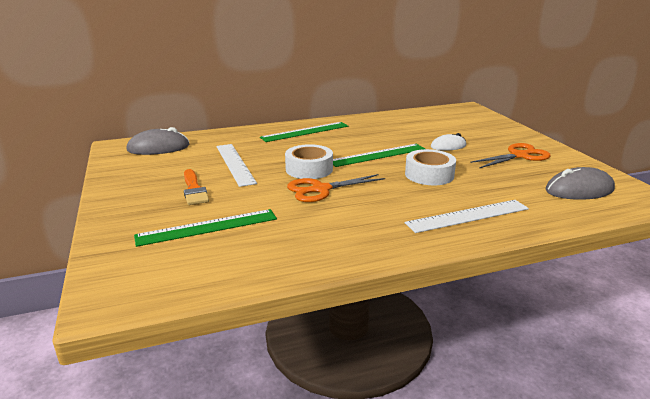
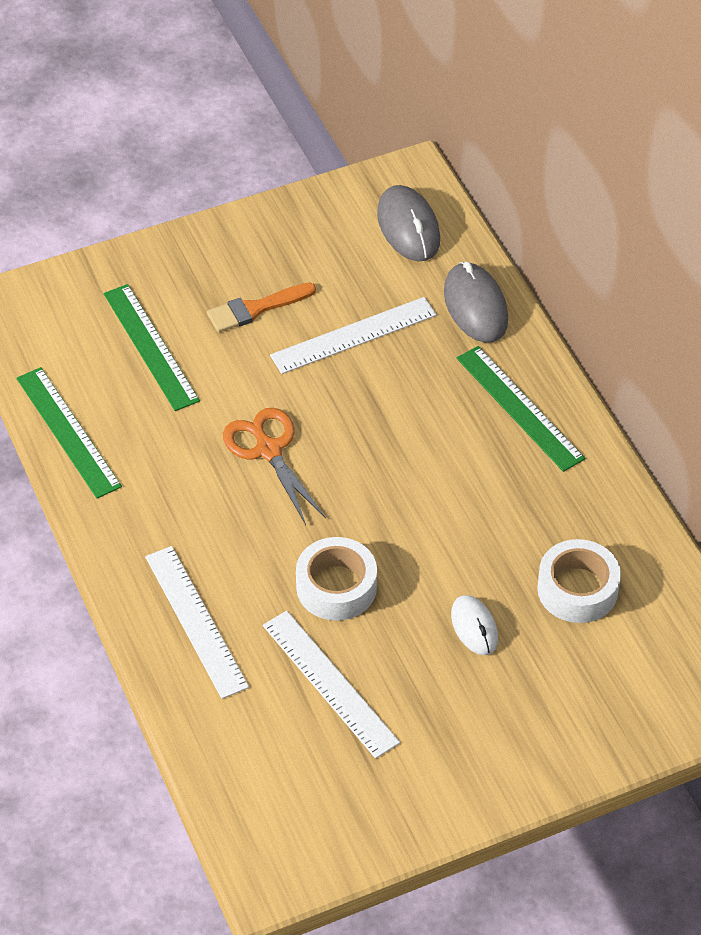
camera: 85 degrees right, 25 degrees up
(309, 169) = (342, 430): white tape -> white tape (577, 589)
(378, 155) = (415, 519): green ruler -> green ruler (68, 432)
(500, 179) = (330, 683): none -> white ruler
(519, 155) = (440, 733): orange scissors -> none
(579, 190) = (294, 786): grey mouse -> grey mouse (475, 306)

